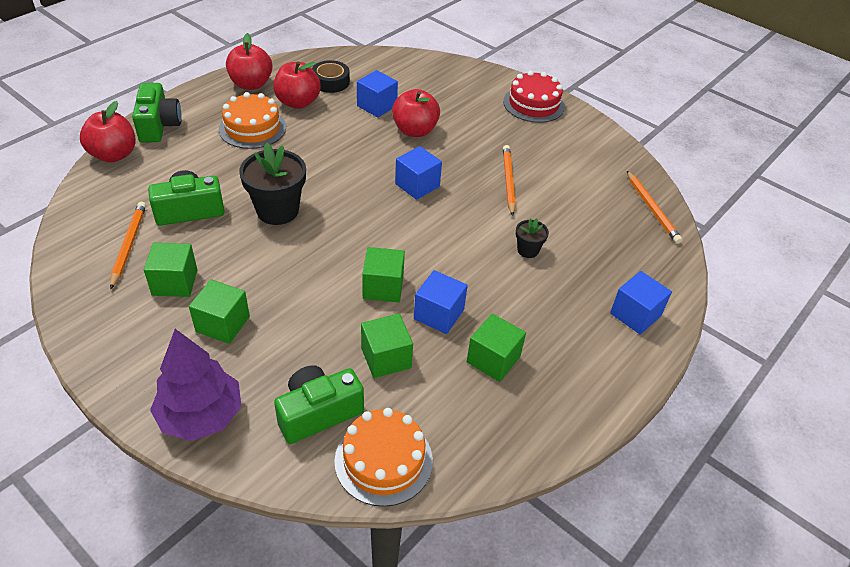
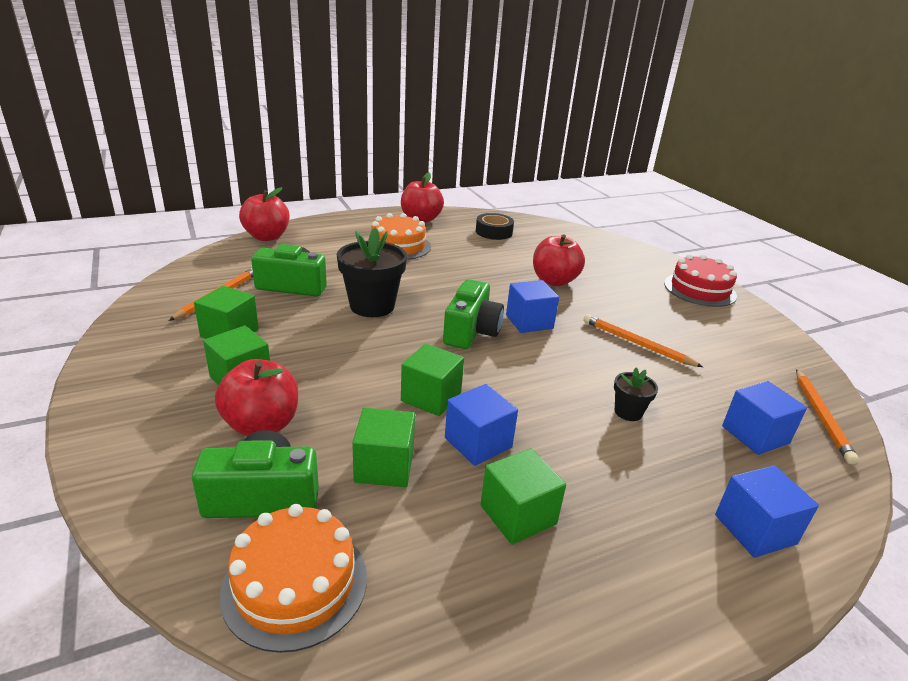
camera: 25 degrees right, 15 degrees down
(159, 125) = (320, 228): green camera -> green camera (471, 331)
(201, 415) = (142, 453): purple tree -> none
(298, 102) = (453, 238): red apple -> red apple (262, 425)
(377, 106) = (527, 256): blue cube -> blue cube (755, 435)
(508, 181) = (636, 343): orange pencil -> orange pencil turned 75 degrees counterclockwise

